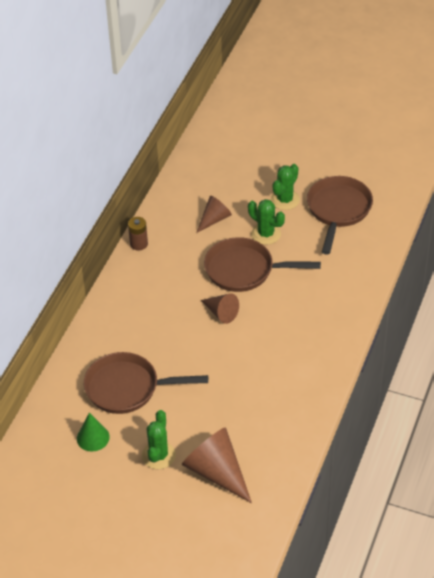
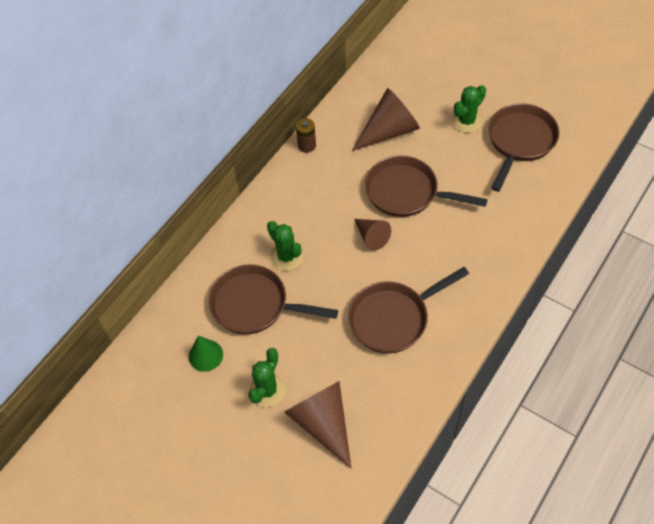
camera: 15 degrees right, 10 degrees up
(214, 219) = (389, 131): brown cone -> brown cone, size x1.70
(258, 377) = (393, 318): none -> brown pan
(266, 234) = (438, 156): green cactus -> green cactus (286, 256)

